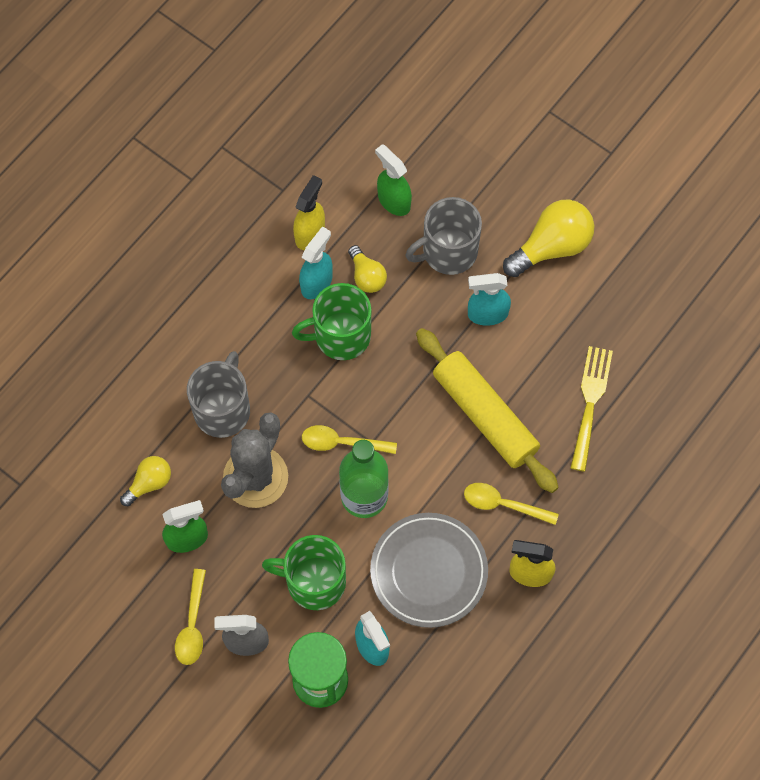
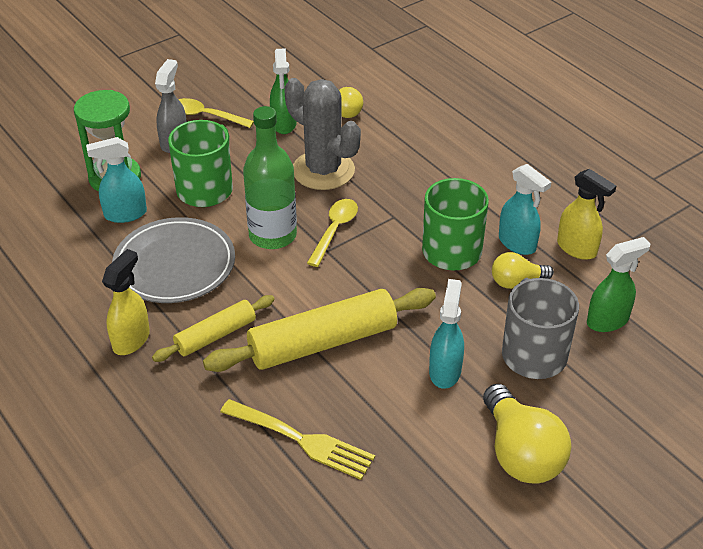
camera: 105 degrees right, 25 degrees down
(222, 410) = (398, 161): grey mug -> none
(503, 504) = (215, 335): yellow spoon -> yellow rolling pin

